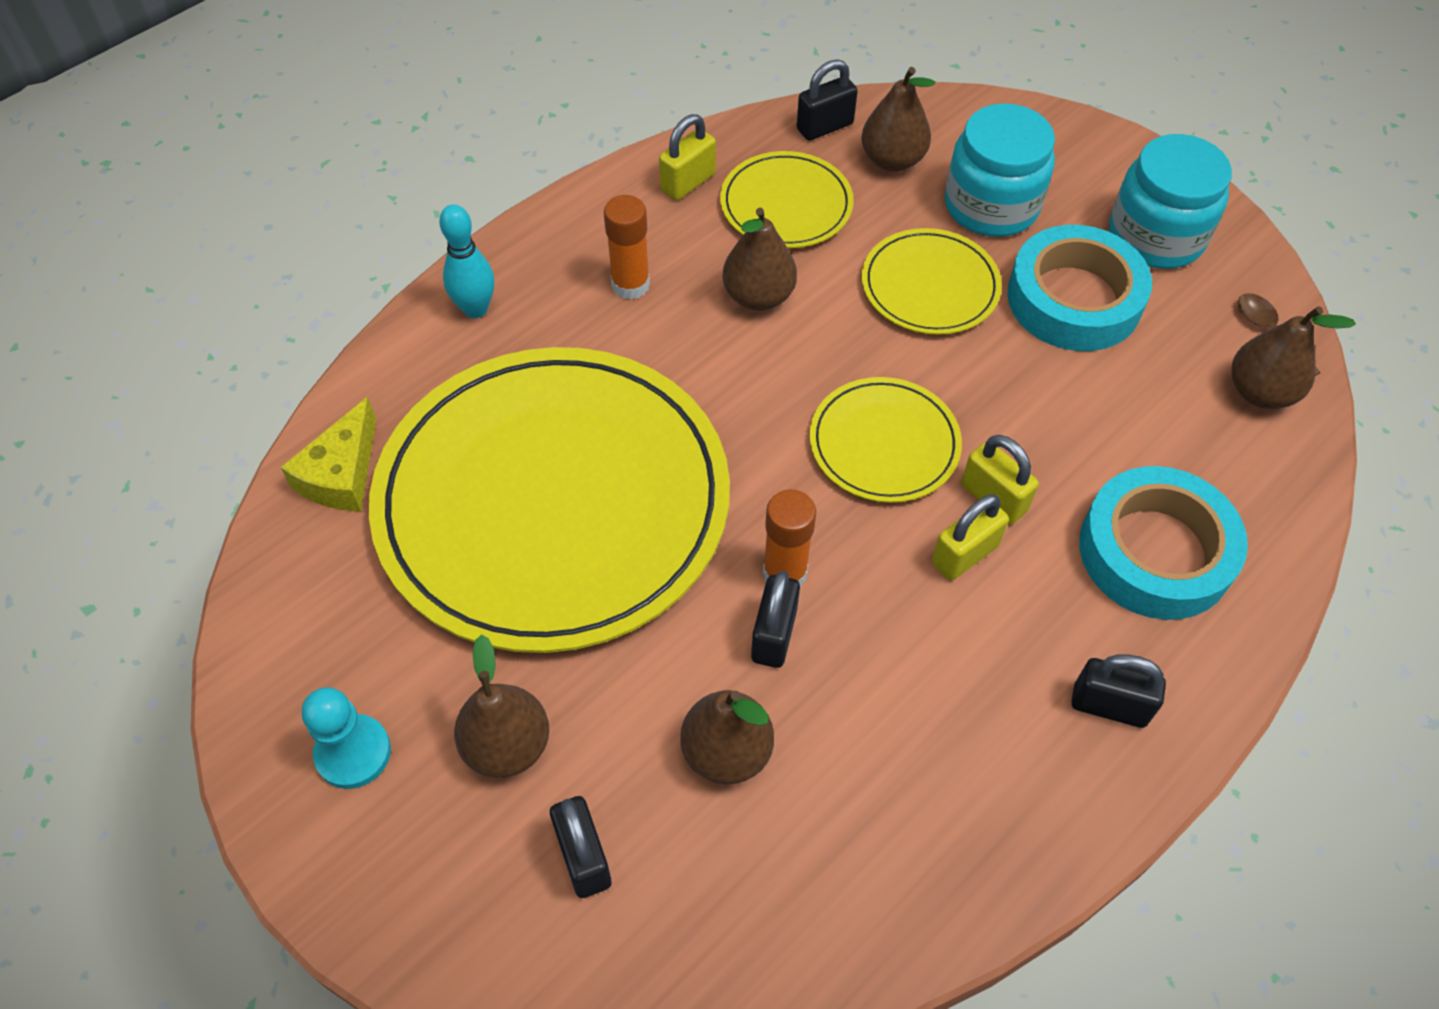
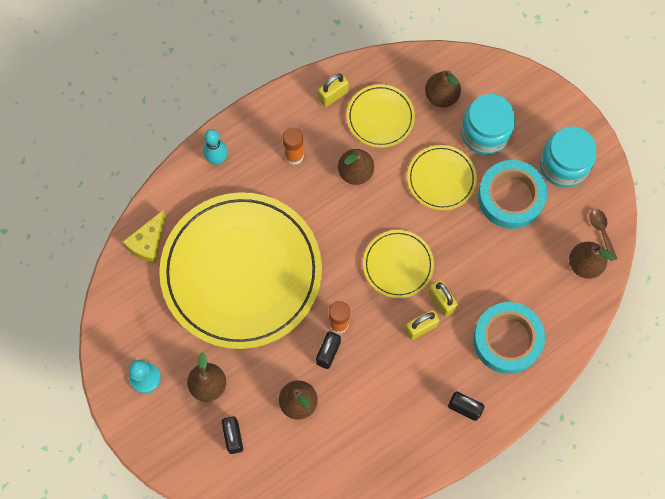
camera: 10 degrees right, 15 degrees up
(824, 127) = (411, 68): black padlock -> none

